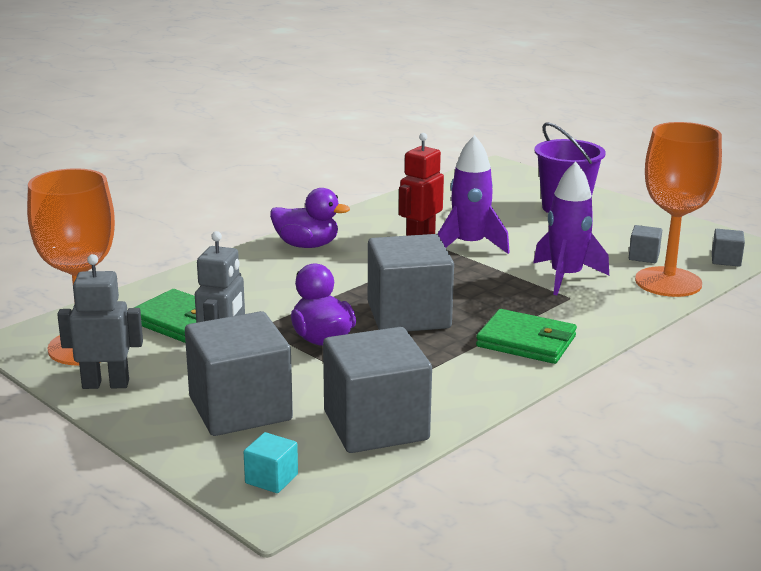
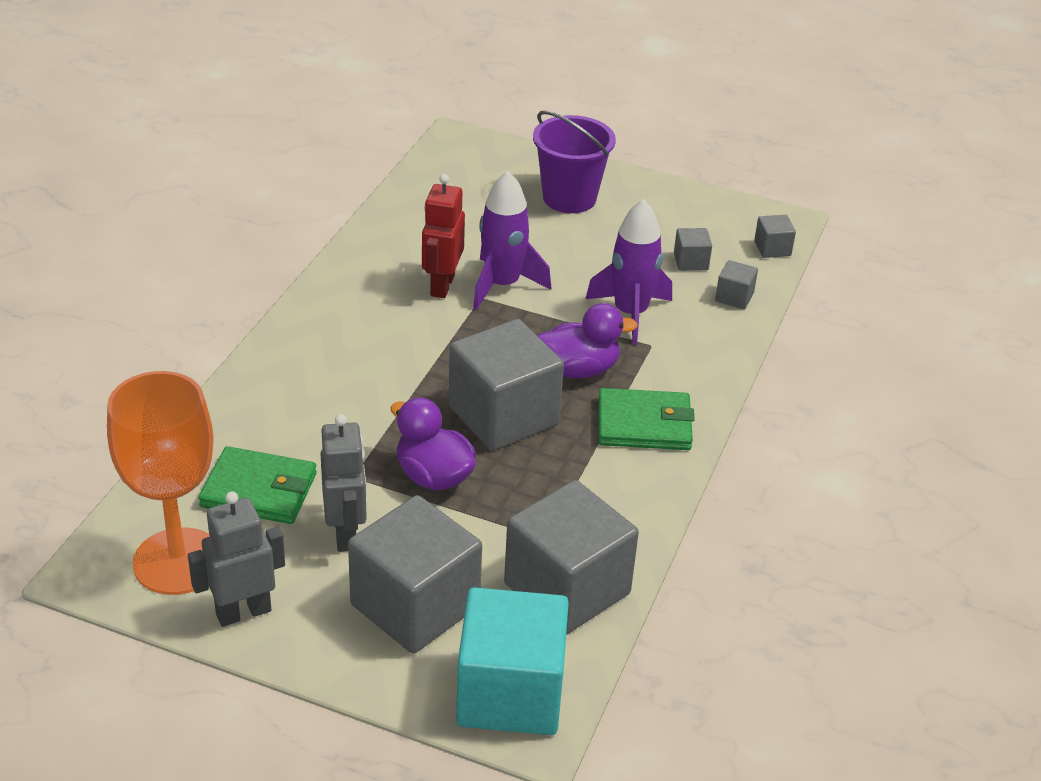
camera: 25 degrees left, 15 degrees up
(271, 479) = (510, 693): turquoise cube -> turquoise cube, size x2.35
(307, 245) = (321, 327): purple duck -> purple duck (579, 370)
(668, 282) = (734, 297): orange goblet -> grey cube

